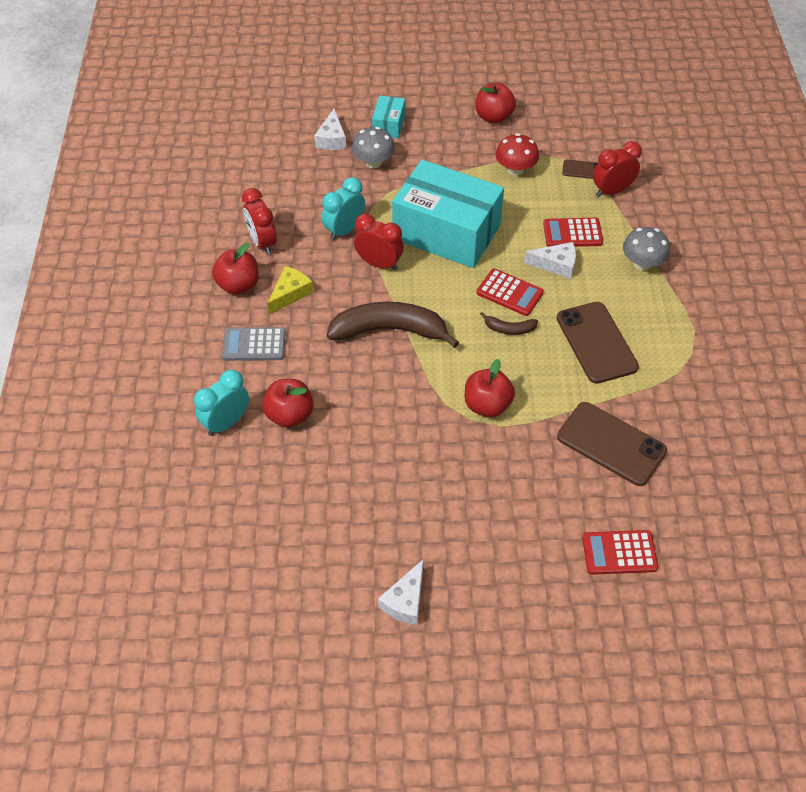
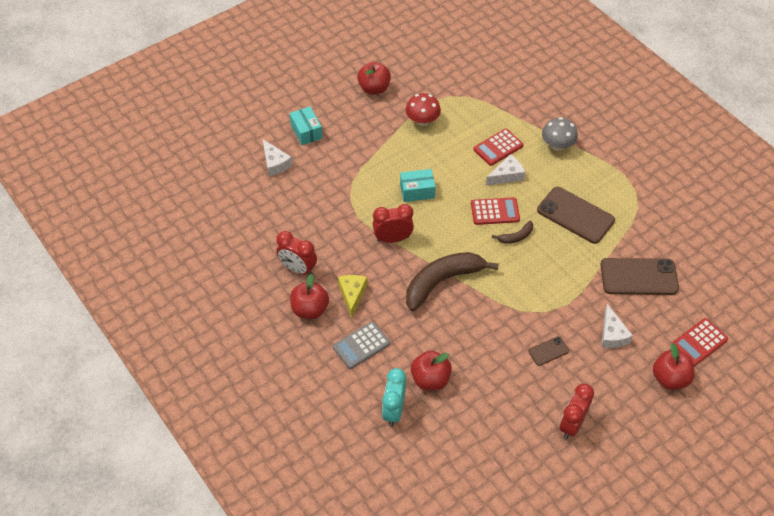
camera: 35 degrees left, 0 degrees up
(344, 230) = (347, 227): turquoise clock -> none
(373, 162) = (321, 166): grey mushroom -> none
(405, 601) = (609, 452): white cheese -> white cheese (612, 334)
(446, 232) = (417, 191): turquoise box -> turquoise box, size x0.44
(487, 405) = (547, 296): red apple -> red apple (670, 378)
(582, 170) = (466, 98): brown phone -> brown phone (548, 351)
(612, 191) = (497, 104): red clock -> red clock (572, 424)

